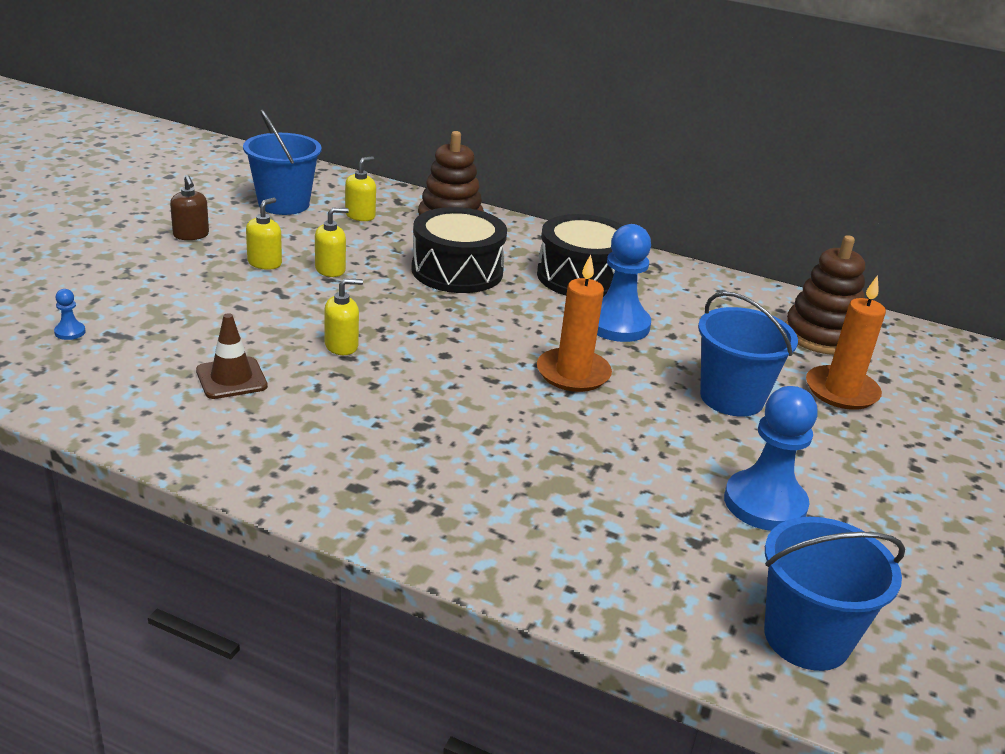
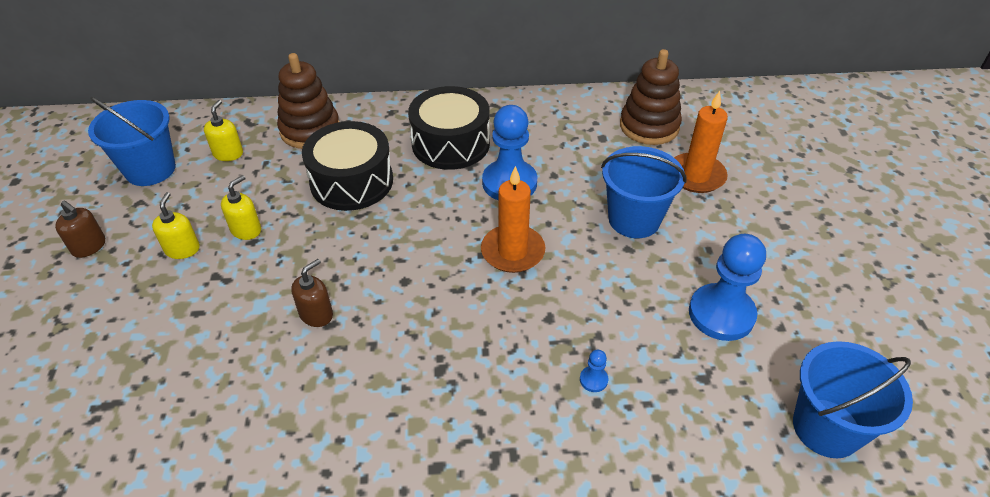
camera: 25 degrees left, 15 degrees up
(70, 332) = (55, 427): blue pawn -> blue pawn (593, 380)
(231, 378) = (248, 403): brown traffic cone -> none
(341, 346) = (316, 314): yellow soap dispenser -> brown soap dispenser

